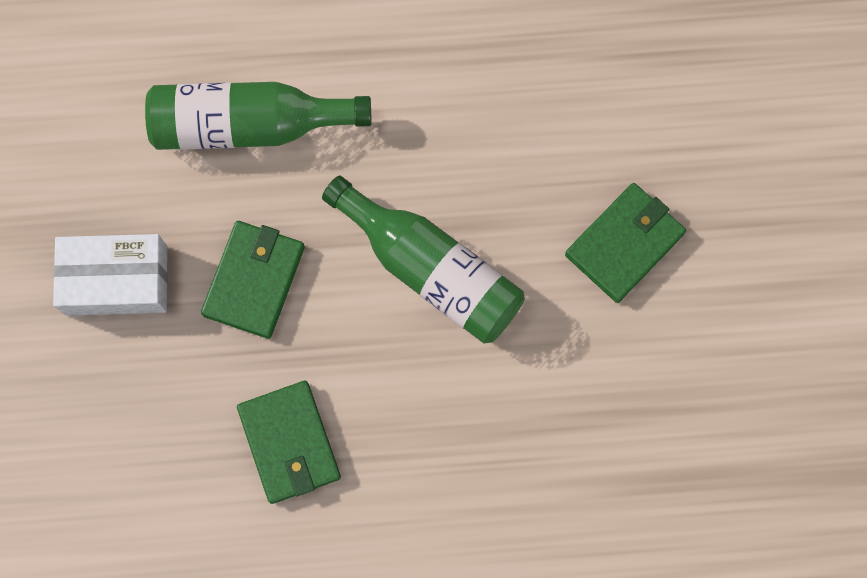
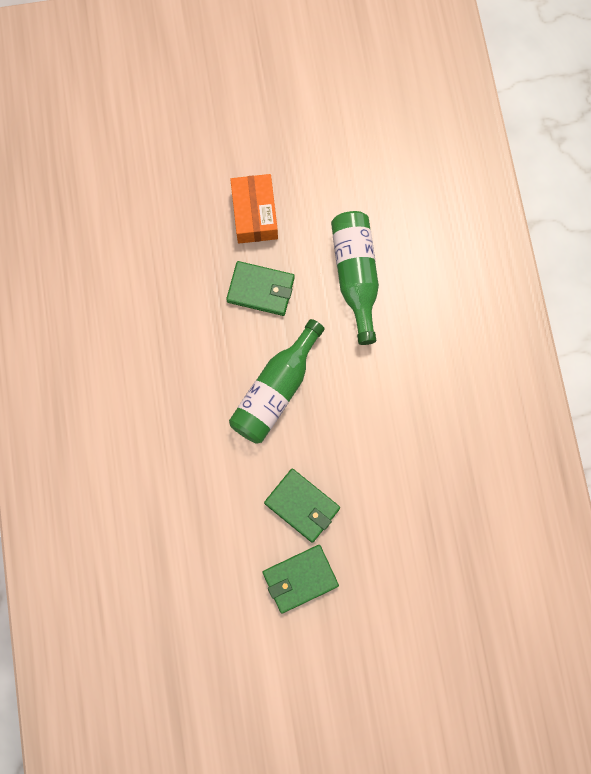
camera: 85 degrees right, 0 degrees up
(116, 280) = (255, 214): white box -> orange box
(289, 443) = (167, 319): green wallet -> green wallet (300, 579)

